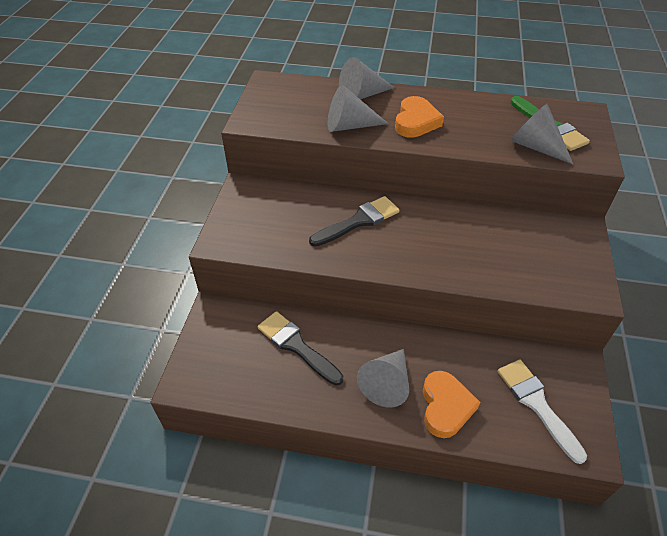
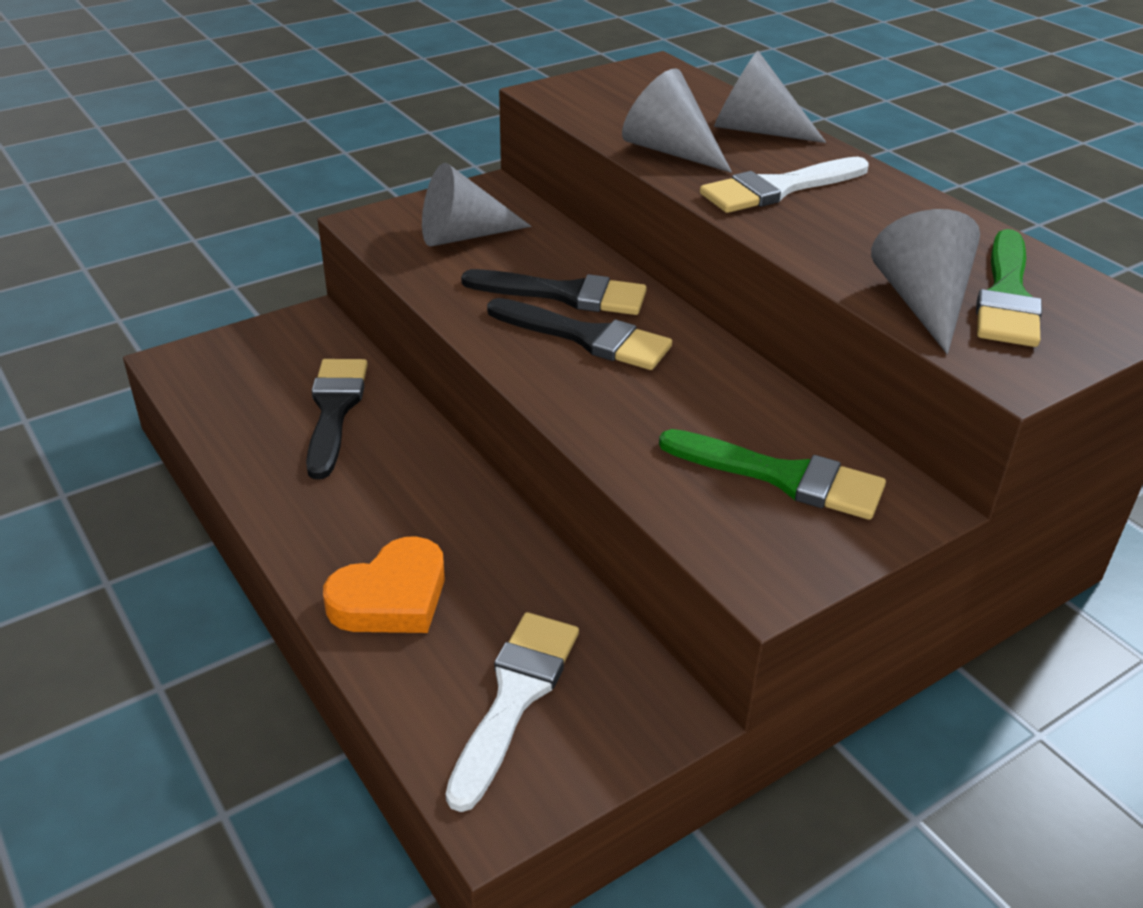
camera: 45 degrees right, 10 degrees down
(387, 383) = (366, 519): grey cone -> grey cone (463, 236)
(397, 236) = (587, 337): none -> black brush
(416, 122) = (778, 189): orange heart -> white brush
(540, 247) = (783, 477): none -> green brush

